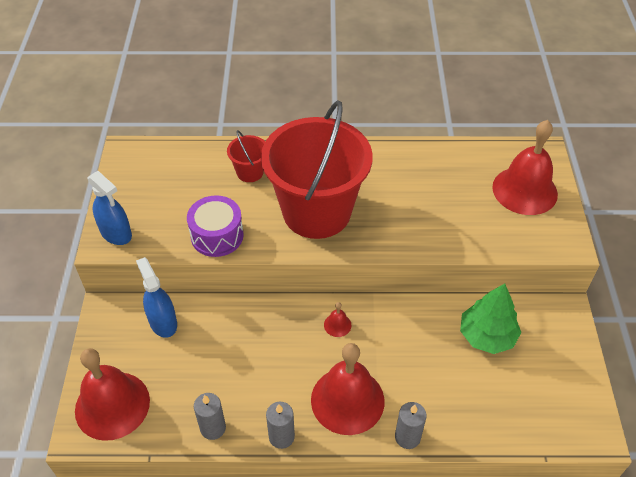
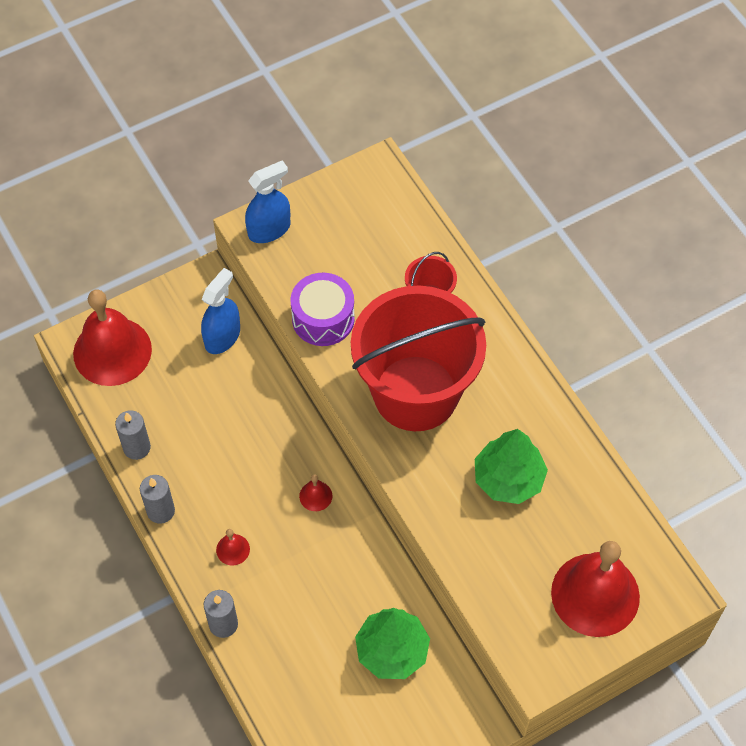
camera: 60 degrees right, 10 degrees up
(116, 233) = (269, 229): blue spray bottle -> blue spray bottle turned 135 degrees counterclockwise
(347, 400) = (233, 549): red bell -> red bell, size x0.40
(415, 194) = (508, 478): none -> green tree

